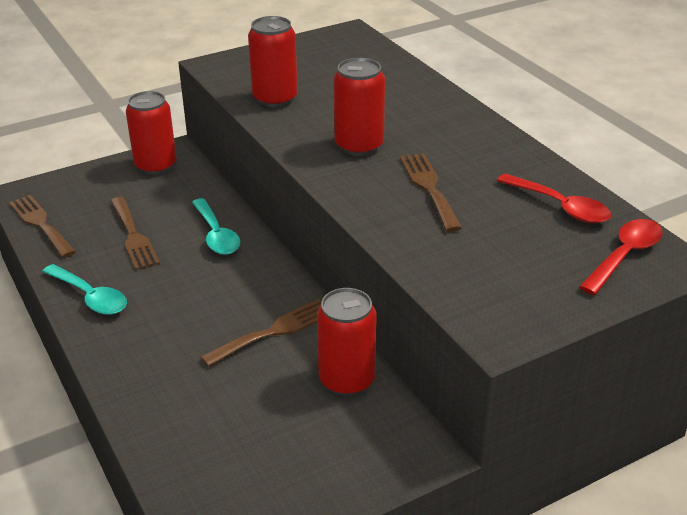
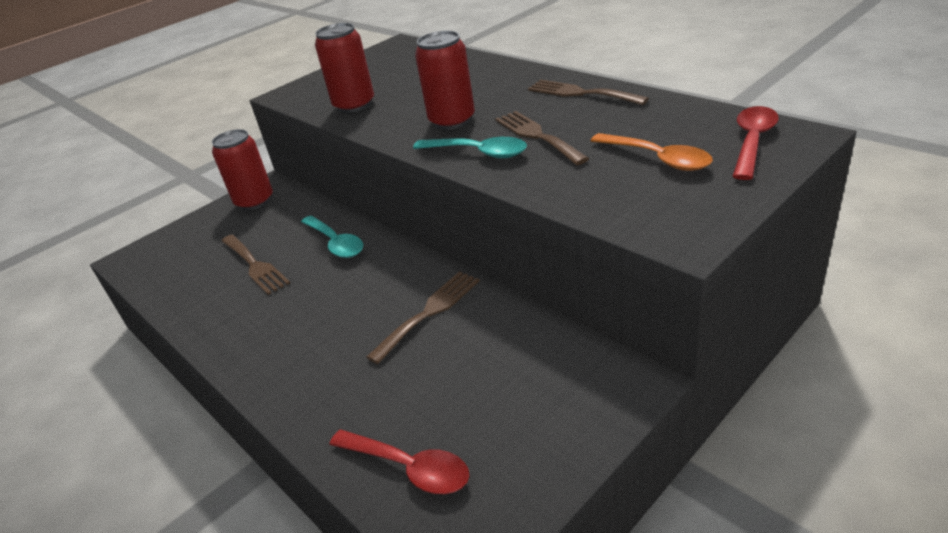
camera: 10 degrees left, 0 degrees up
(40, 224) = (157, 279): brown fork -> brown fork (580, 93)
(90, 297) = (230, 332): turquoise spoon -> turquoise spoon (478, 153)
(347, 380) = (522, 336): red can -> none
(525, 247) = (657, 159): none -> orange spoon
(560, 206) = (665, 120): red spoon -> red spoon (409, 467)

